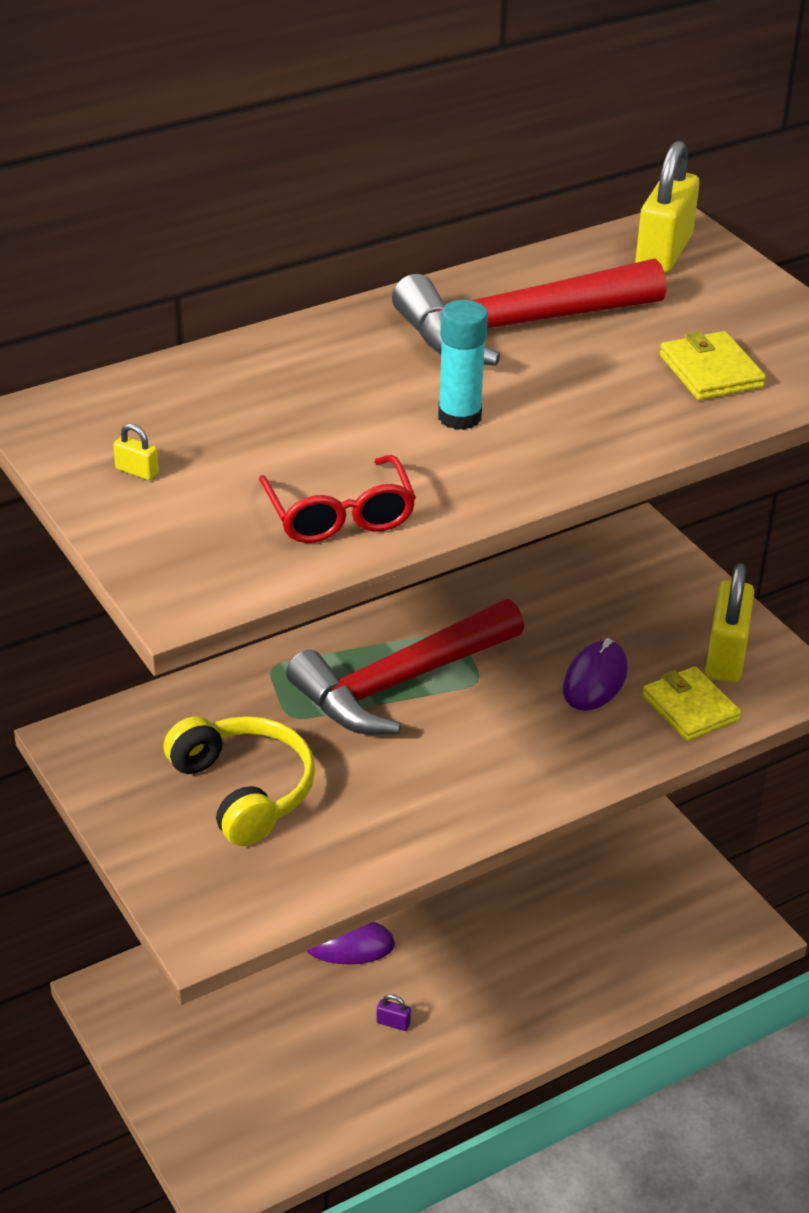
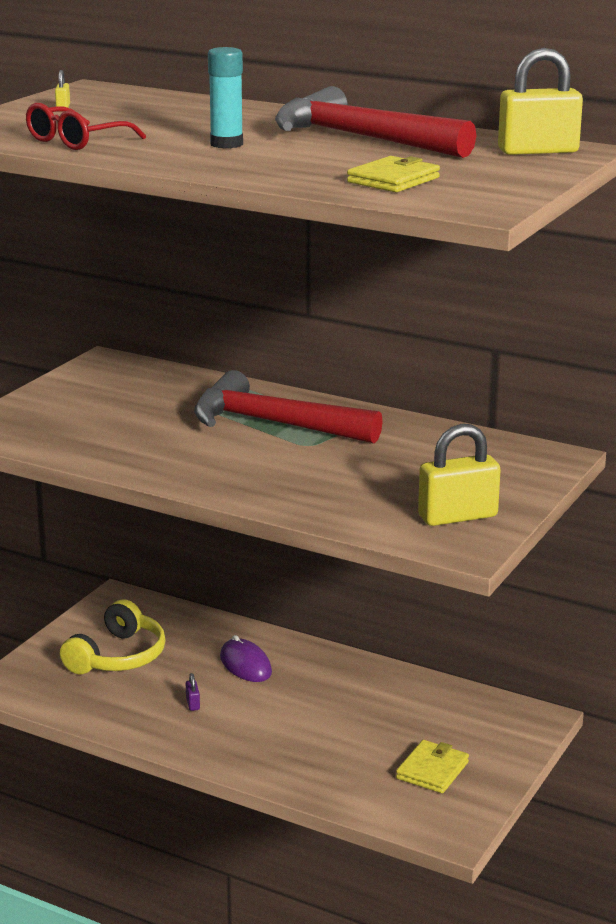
camera: 60 degrees right, 15 degrees down
(244, 790) = (113, 409): yellow headphones -> yellow headphones (118, 657)
(595, 680) = (362, 479): purple mouse -> none
(690, 708) = (376, 517): yellow wallet -> yellow wallet (432, 770)

